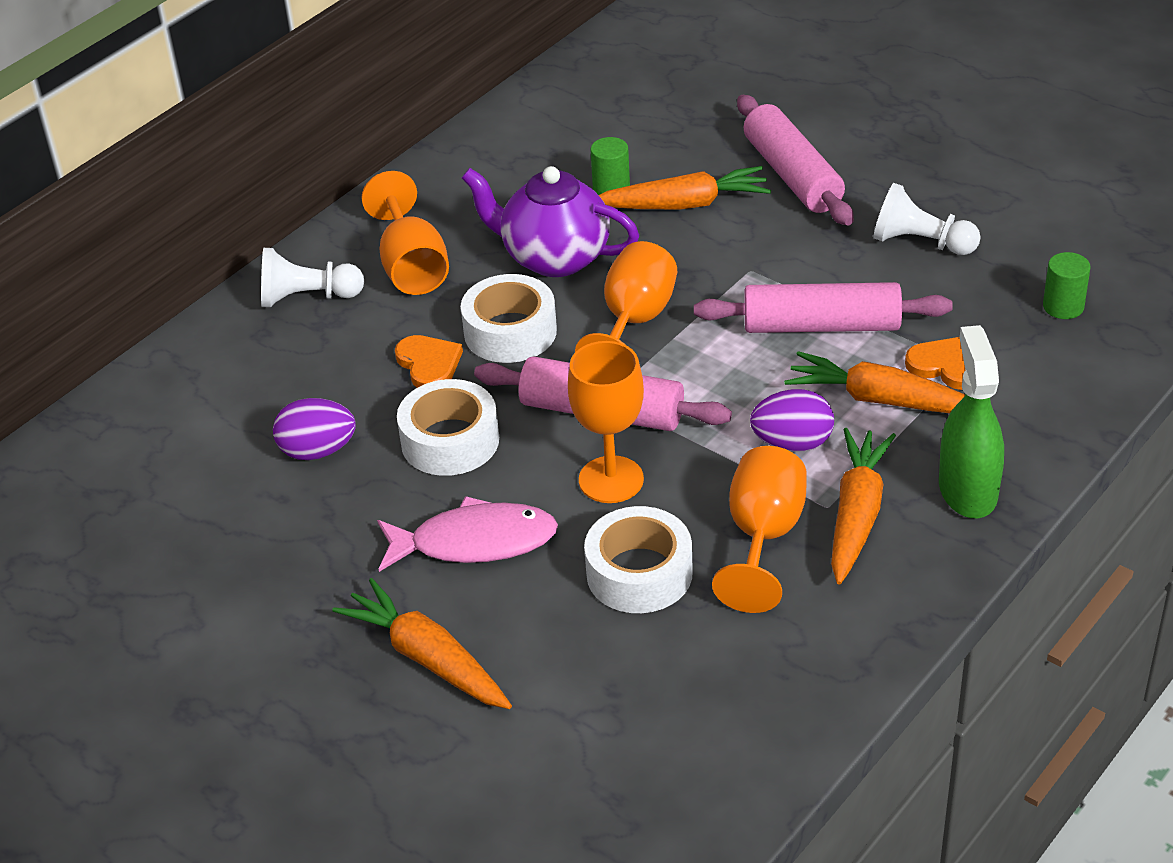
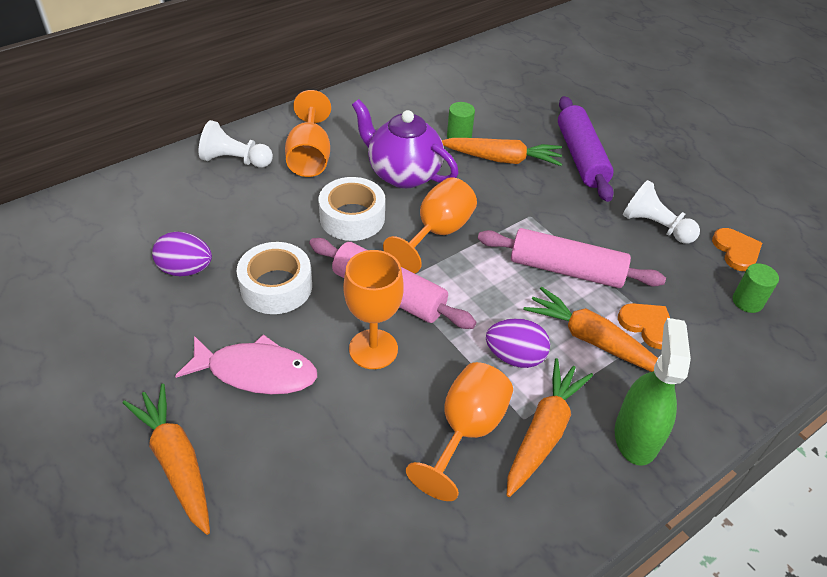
camera: 10 degrees right, 5 degrees up
(429, 364) = (289, 226): orange heart -> orange heart (736, 251)
(639, 573) = (362, 434): white tape -> none
(792, 175) = (581, 157): pink rolling pin -> purple rolling pin

